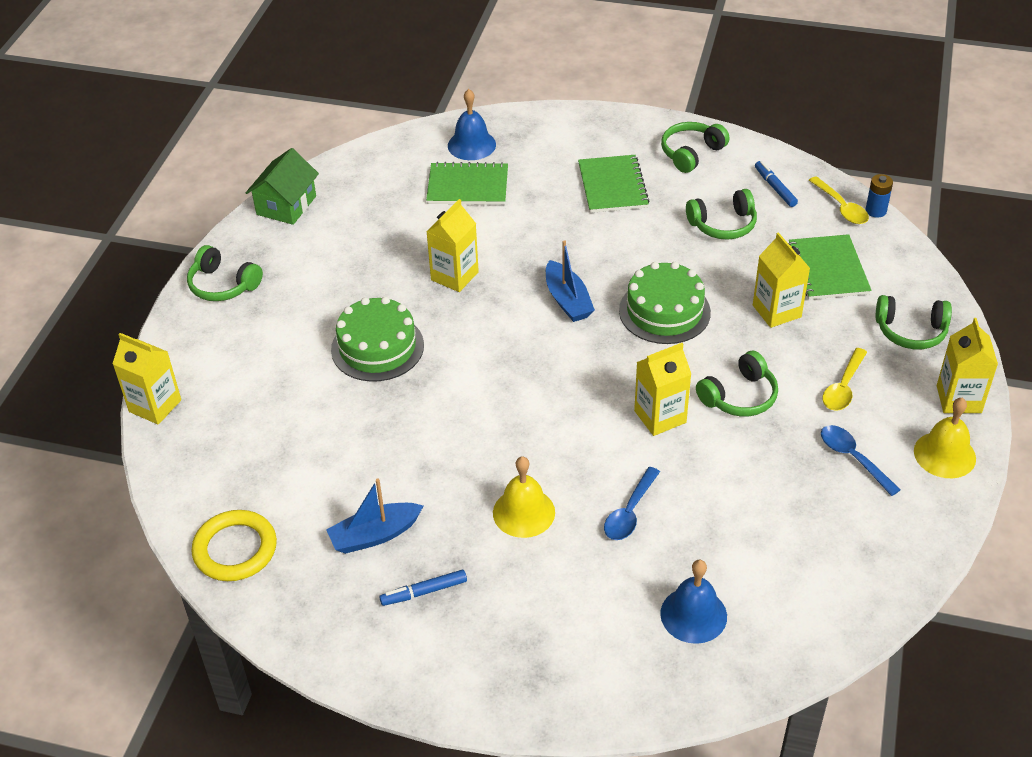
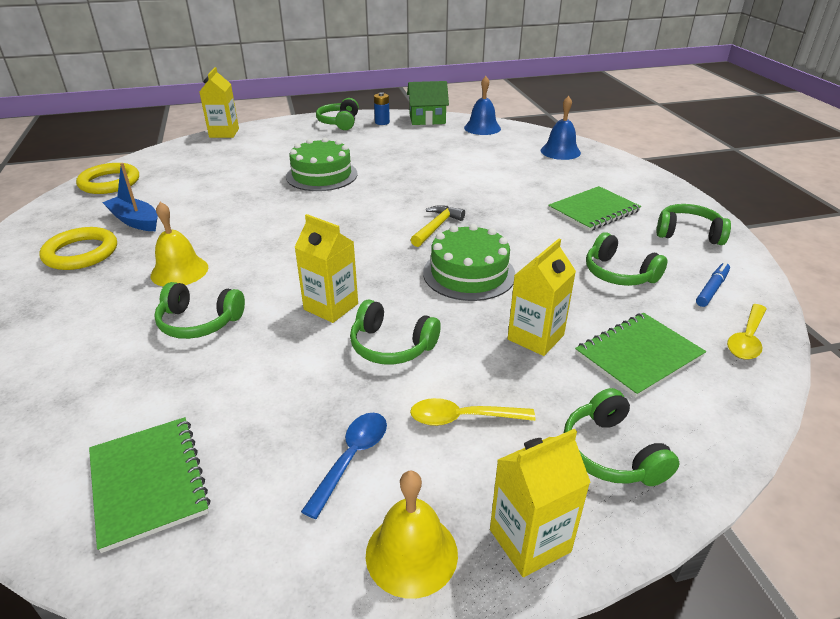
camera: 60 degrees right, 10 degrees down
(424, 592) = (81, 253): blue marker -> yellow ring
(454, 276) = (417, 180): yellow carton -> none
(467, 186) = (516, 161): green notebook -> green notebook (148, 482)
(567, 300) = (436, 227): blue boat -> yellow hammer
(630, 512) = (199, 322): blue spoon -> green headphones
(693, 615) = (70, 397): blue bell -> blue bell (482, 128)
(875, 211) = (778, 366): blue battery -> blue battery (382, 122)

